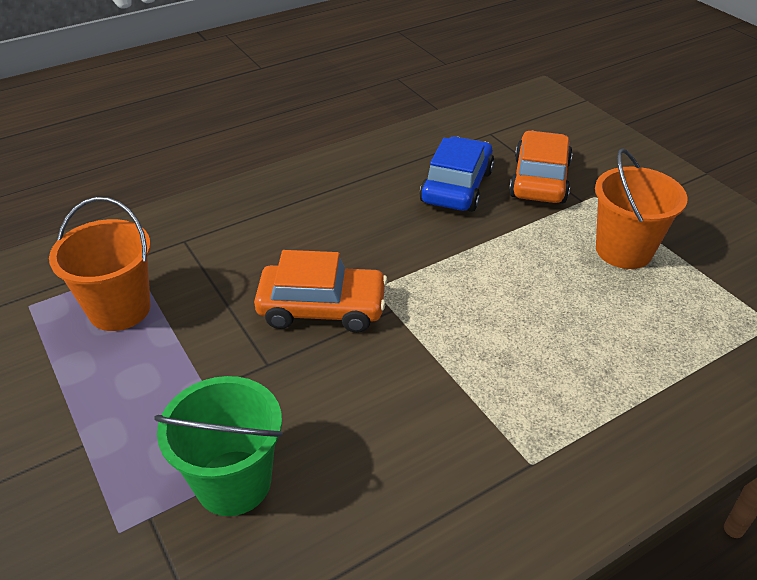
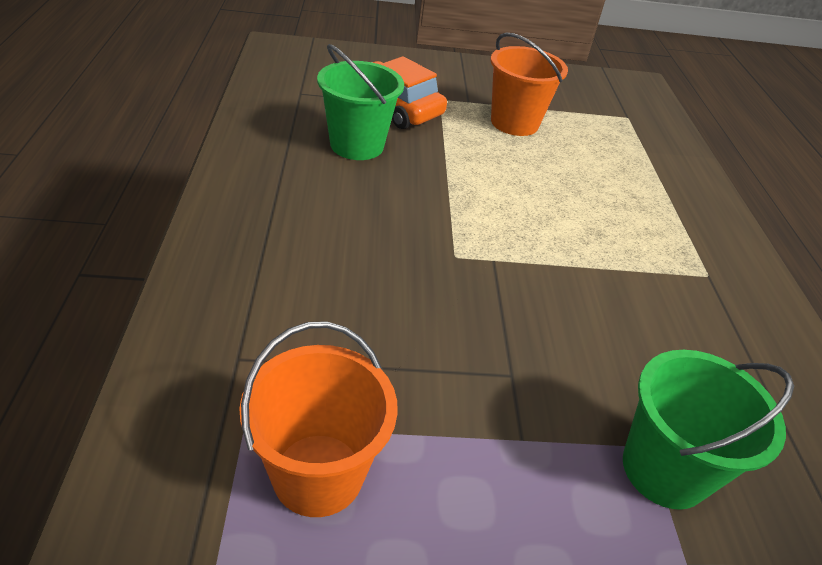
camera: 65 degrees left, 0 degrees up
(322, 308) = (457, 301): orange car -> none
(457, 186) = (357, 145): blue car -> green bucket

